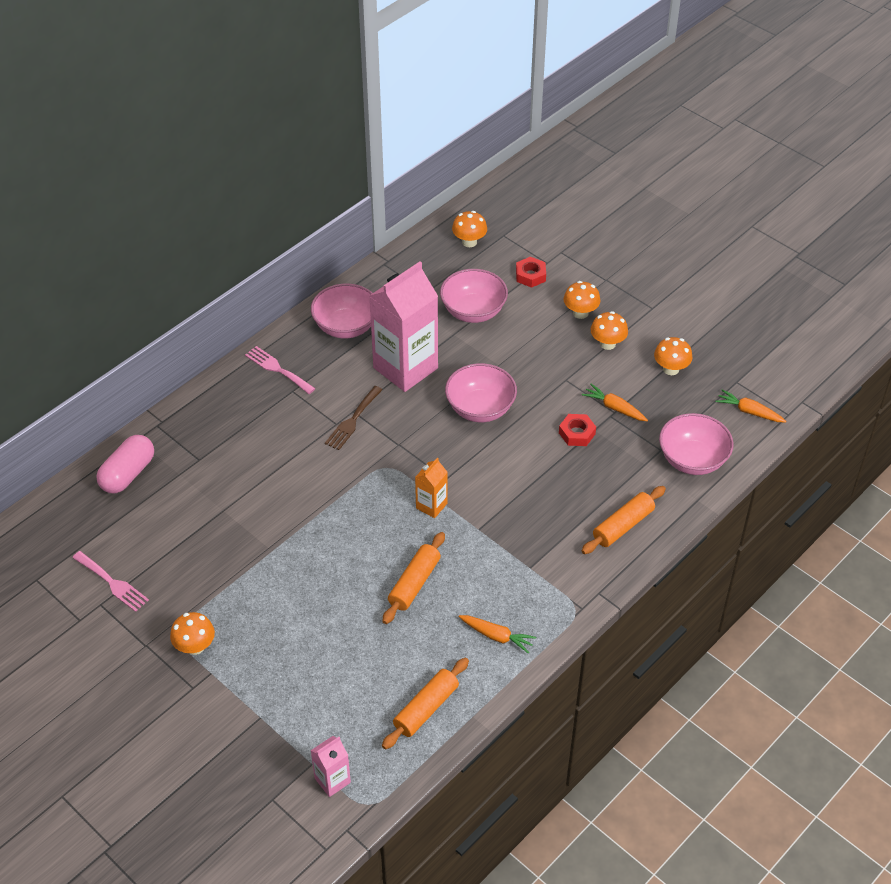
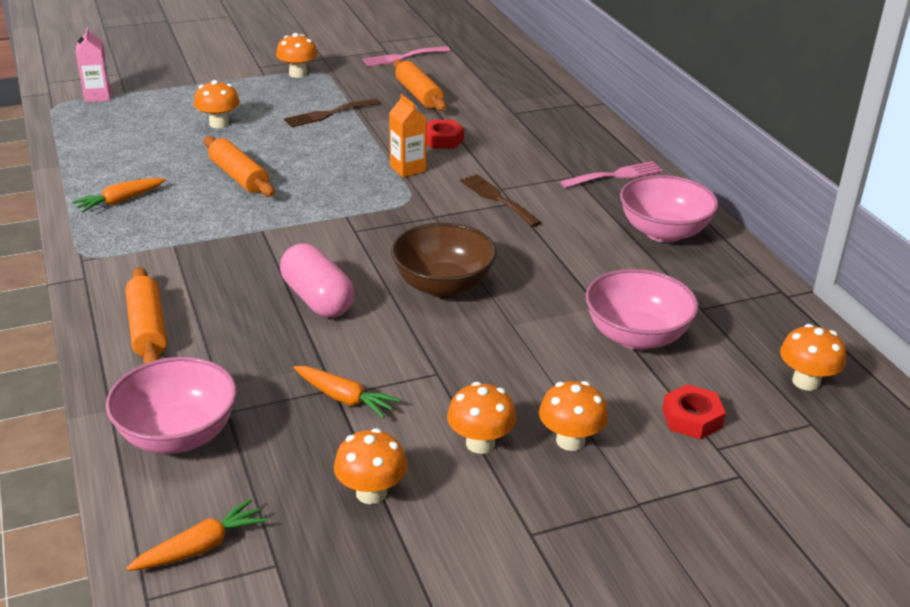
camera: 115 degrees right, 15 degrees down
(128, 474) = (524, 82): pink capsule -> pink capsule (317, 299)
(270, 581) = (328, 114): none -> brown fork
(333, 649) = (219, 124): none -> orange mushroom
(405, 368) = (558, 253): pink carton -> none
(426, 708) = (100, 147): orange rolling pin -> orange rolling pin (419, 94)
(431, 506) = (326, 212): orange carton -> orange carton (408, 169)
(480, 408) = (443, 285): pink bowl -> brown bowl
(577, 433) = (330, 347): red nut -> red nut (442, 140)
(614, 408) = (344, 398): orange carrot -> orange carrot turned 60 degrees clockwise

